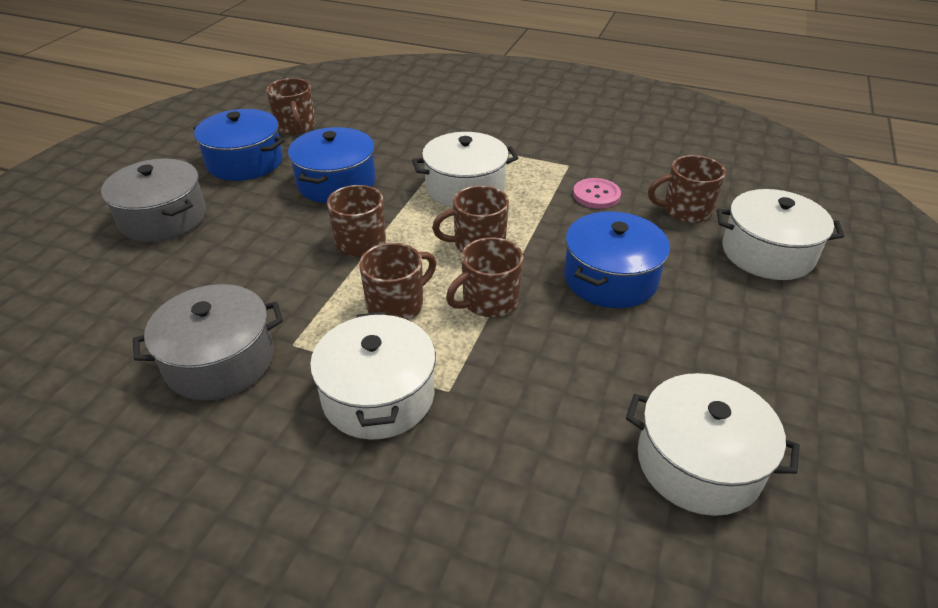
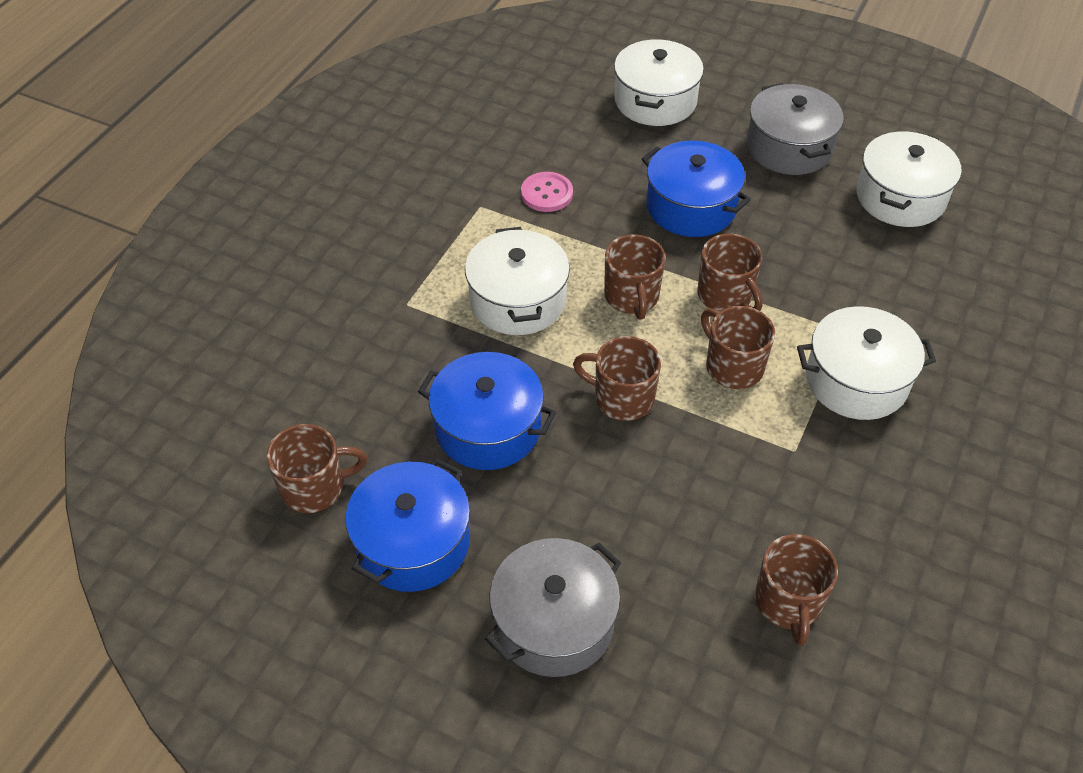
camera: 85 degrees left, 10 degrees up
(220, 361) = (823, 510): grey pot -> grey pot (789, 147)
(685, 211) = (583, 135): brown mug -> brown mug (788, 602)

